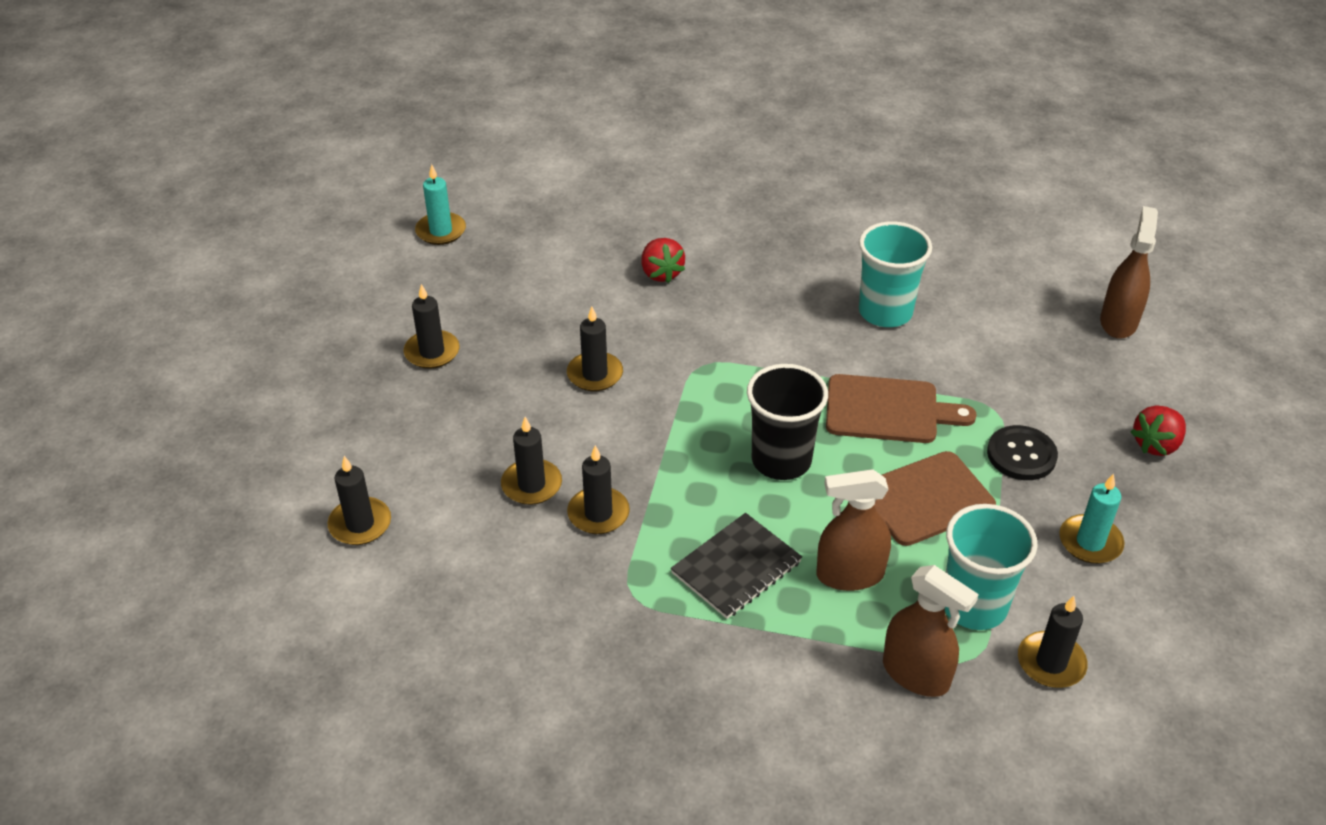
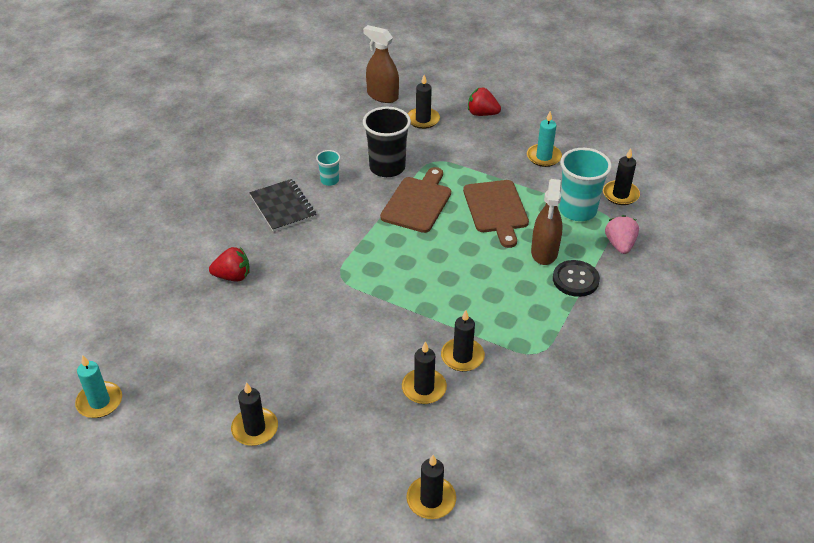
camera: 75 degrees left, 0 degrees up
(595, 374) = (325, 333): black candle -> black candle (423, 120)
(736, 567) = (527, 299): black notebook -> black notebook (282, 207)
(781, 460) = (444, 258): black cup -> black cup (387, 167)
(885, 312) = (329, 180): turquoise cup -> turquoise cup, size x0.50
(916, 674) = (620, 245): brown spray bottle -> pink strawberry
(1021, 455) = (473, 162): black button -> black button (575, 279)
(1156, 445) = (482, 114): red strawberry -> red strawberry turned 135 degrees clockwise

